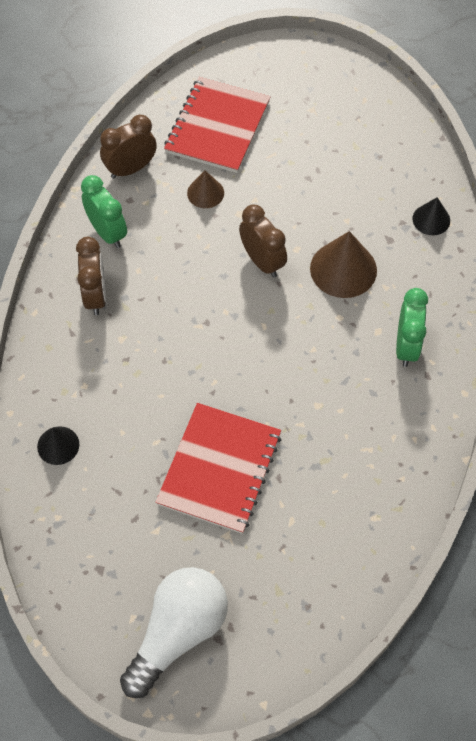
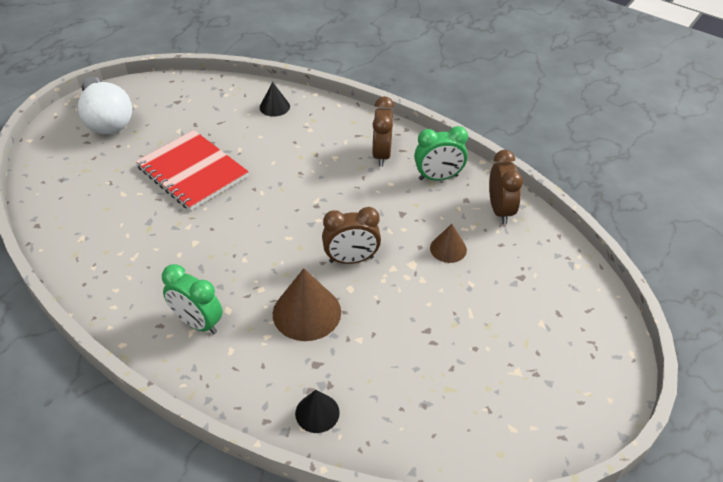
camera: 115 degrees right, 15 degrees down
(95, 296) = (381, 155): brown clock -> brown clock turned 75 degrees clockwise
(218, 127) = (524, 285): red notebook -> none

